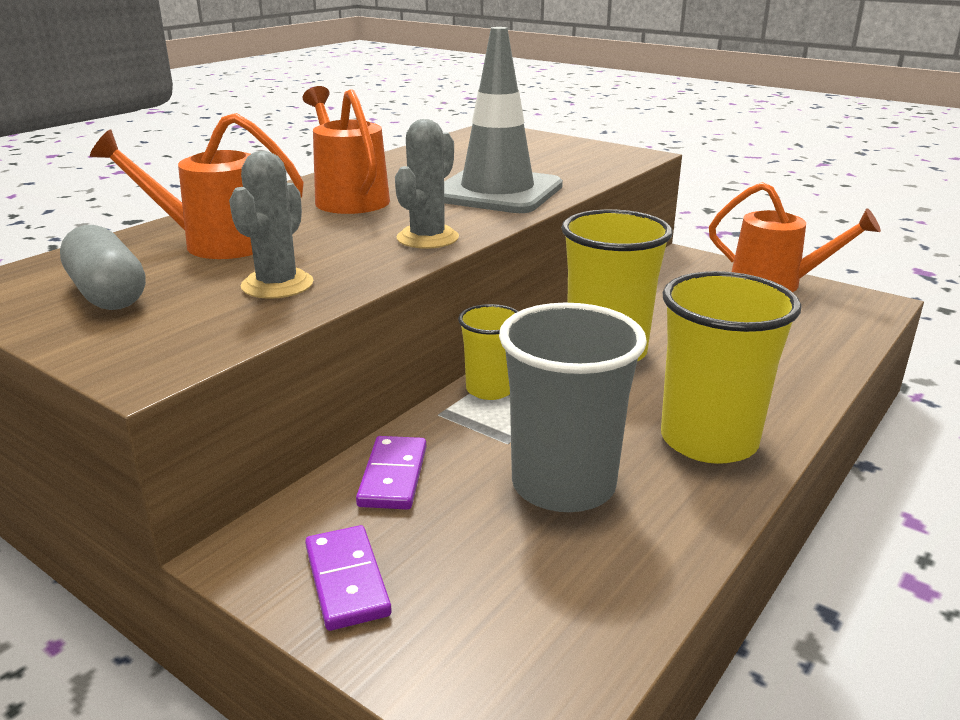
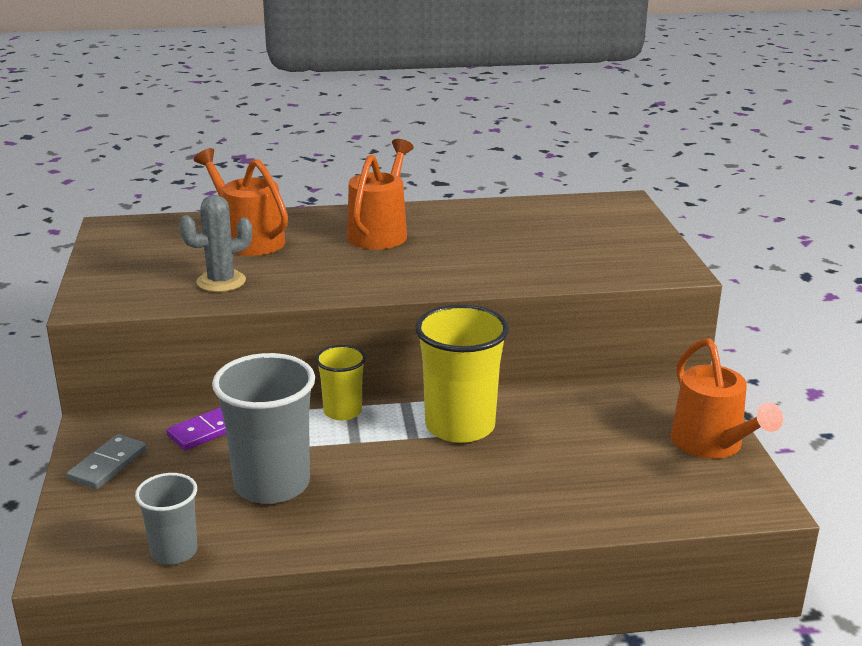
camera: 45 degrees right, 0 degrees up
(108, 294) = (147, 253): grey capsule -> none
(346, 580) = (108, 465): purple domino -> grey domino
(427, 238) = (356, 284): grey cactus -> none
(497, 192) = (481, 264): grey traffic cone -> none
(614, 614) = (174, 551): none -> grey cup
(708, 440) = (397, 512): yellow cup -> none

